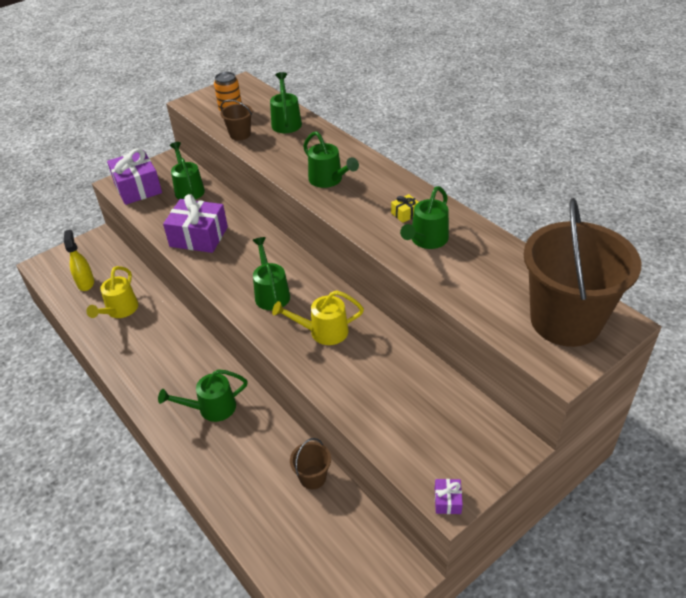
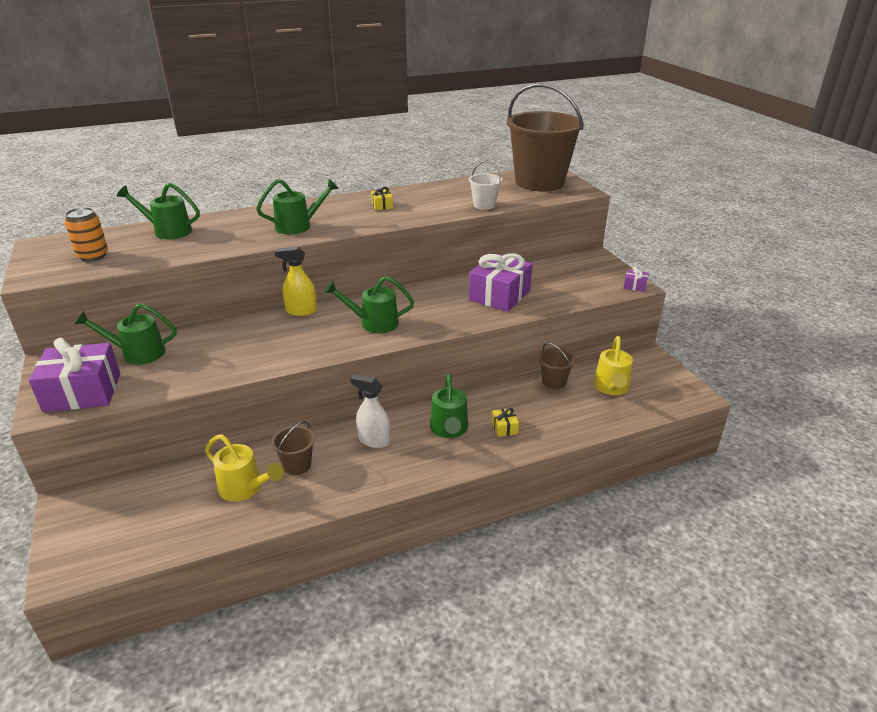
camera: 75 degrees left, 10 degrees down
(86, 283) = (157, 520): yellow spray bottle -> yellow spray bottle (301, 311)
(186, 362) = (374, 440): none -> white spray bottle
(199, 237) = (240, 355): purple gift -> purple gift (499, 295)
(223, 449) = (504, 428): none -> yellow gift
(240, 134) = (155, 256): brown bucket -> brown bucket (297, 465)
(322, 332) = (444, 305): yellow watering can -> yellow watering can (611, 388)
(426, 240) = (423, 204): green watering can -> none
(453, 287) = (484, 205): none -> white bucket

